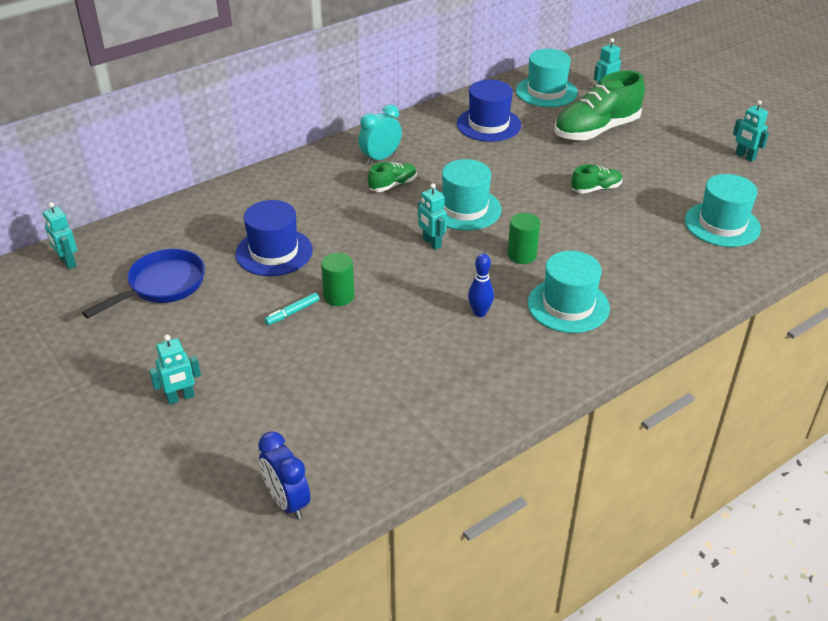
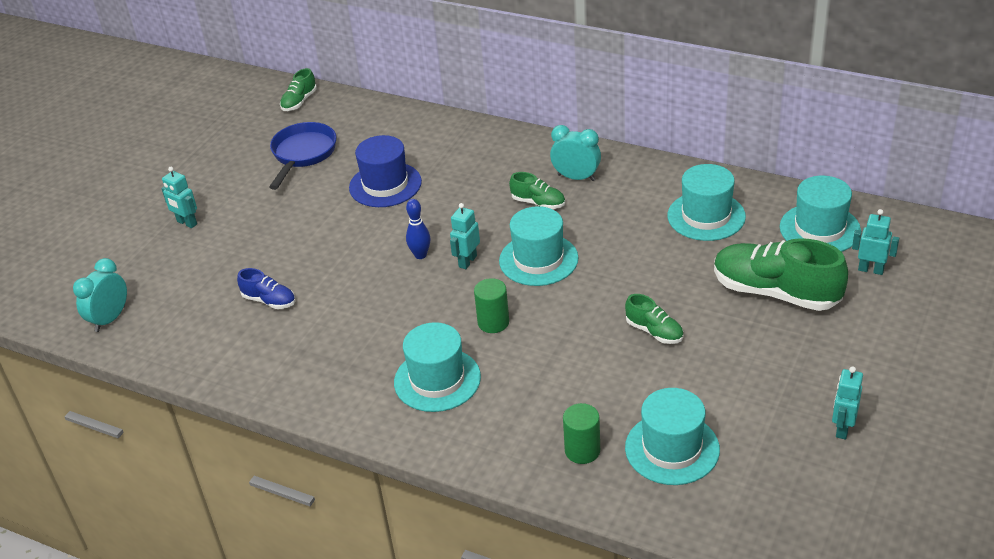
camera: 65 degrees right, 0 degrees up
(68, 262) = (299, 102): turquoise robot -> green shoe
(162, 286) = (303, 154): blue pan -> blue pan turned 90 degrees counterclockwise
(287, 502) = (110, 319): blue clock -> turquoise clock
(292, 313) = (315, 229): turquoise marker -> none
(339, 296) = (352, 243): green cylinder -> green cylinder (582, 451)
(372, 373) = (269, 301): none -> blue shoe
(480, 313) = (387, 329): blue bowling pin -> blue bowling pin (420, 255)
(488, 124) = (706, 216): blue hat -> turquoise hat

